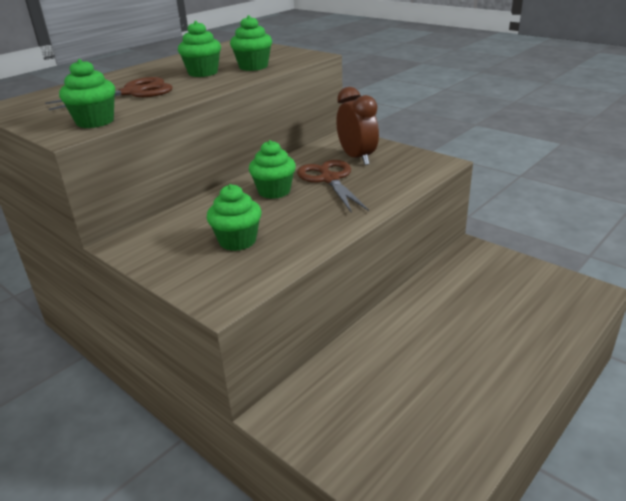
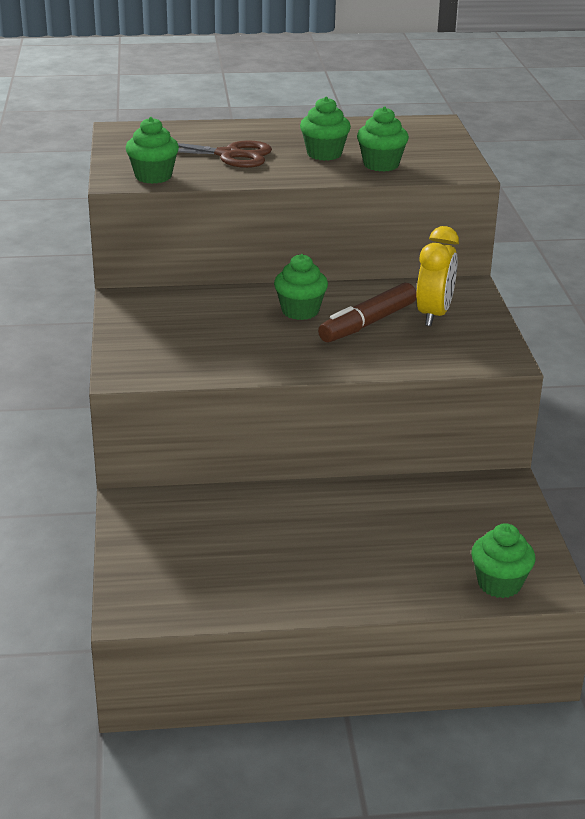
camera: 40 degrees right, 0 degrees up
(237, 241) = (201, 339): green cupcake -> green cupcake (499, 584)
(329, 179) = (367, 323): brown scissors -> brown marker
(357, 158) = (434, 315): brown clock -> yellow clock

